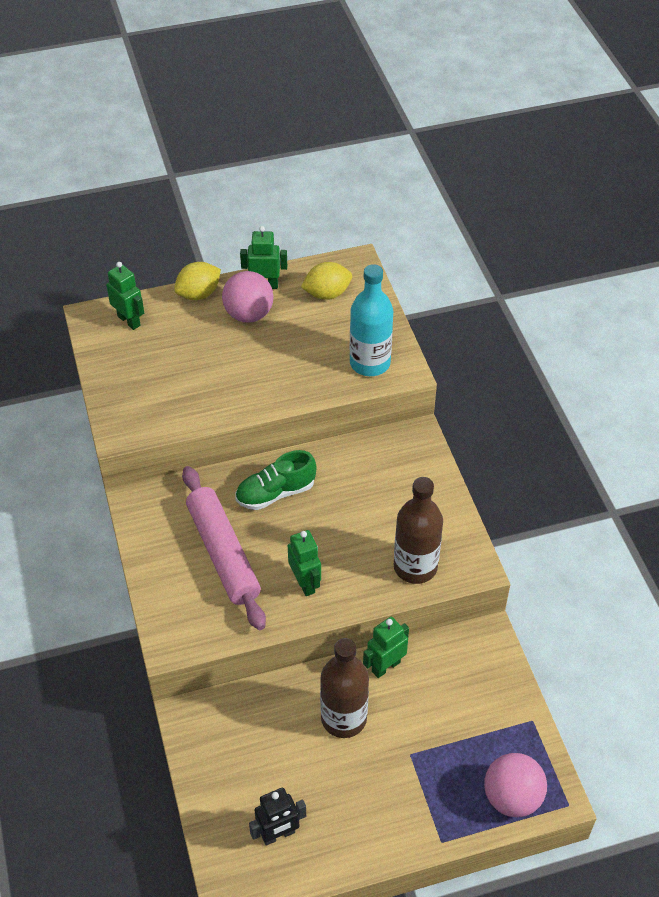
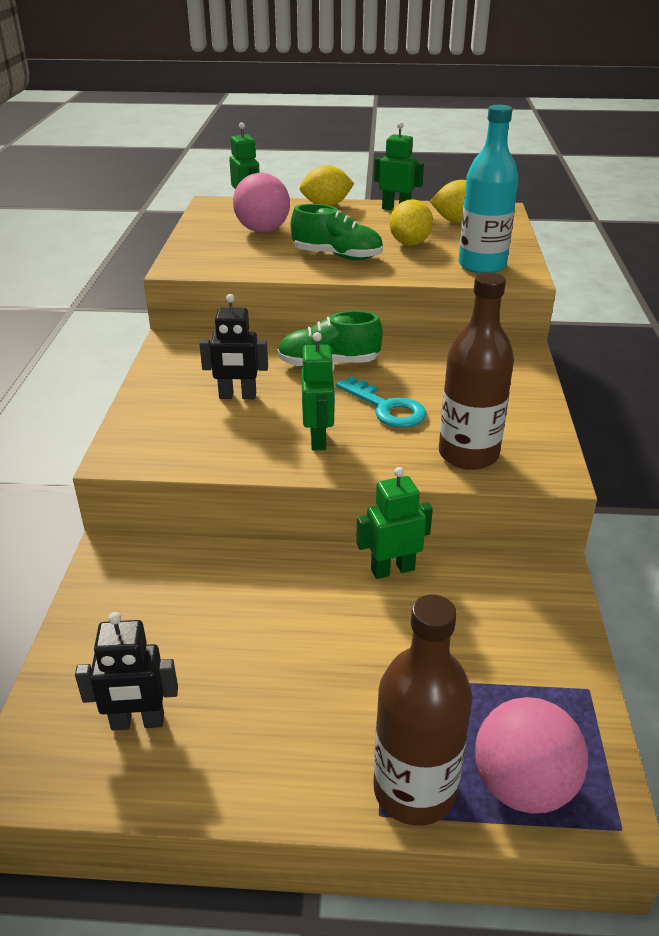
camera: 20 degrees right, 15 degrees down
(223, 553) = (237, 396): pink rolling pin -> black robot
(246, 380) = (337, 256): none -> green shoe
(249, 314) = (368, 222): pink ball -> pink ball (262, 230)
(299, 342) = (410, 243): none -> yellow lemon
(340, 533) = (386, 408): none -> turquoise key
(343, 718) = (307, 610): brown bottle -> brown bottle (414, 790)

